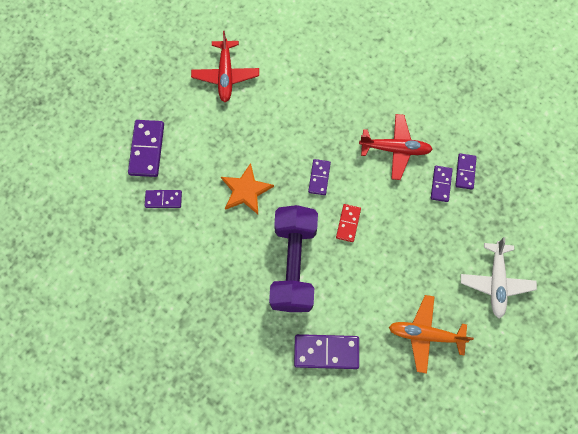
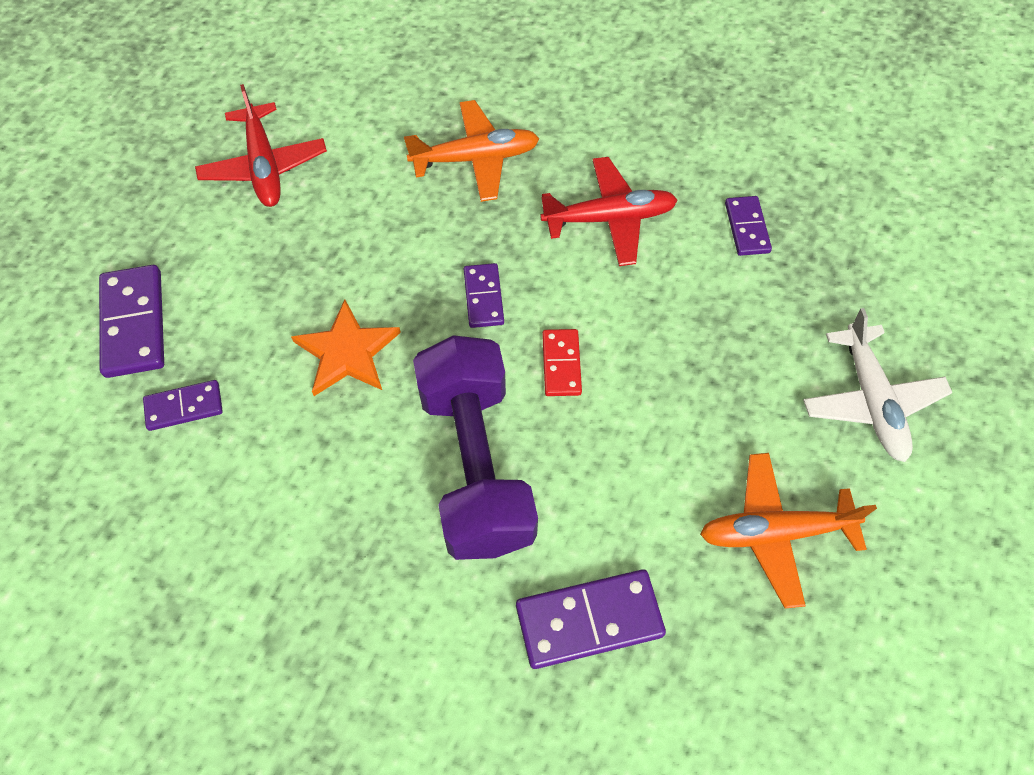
camera: 15 degrees left, 10 degrees down
(335, 97) = (476, 158): none -> orange plane
(441, 184) = (711, 257): purple domino -> none

